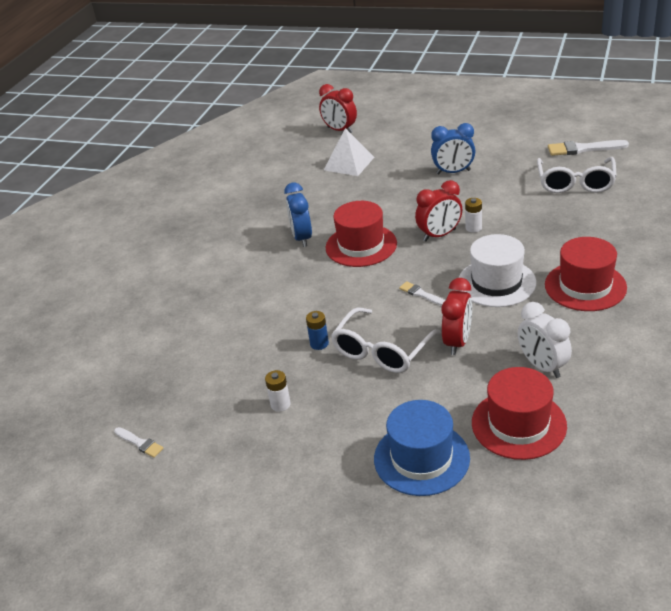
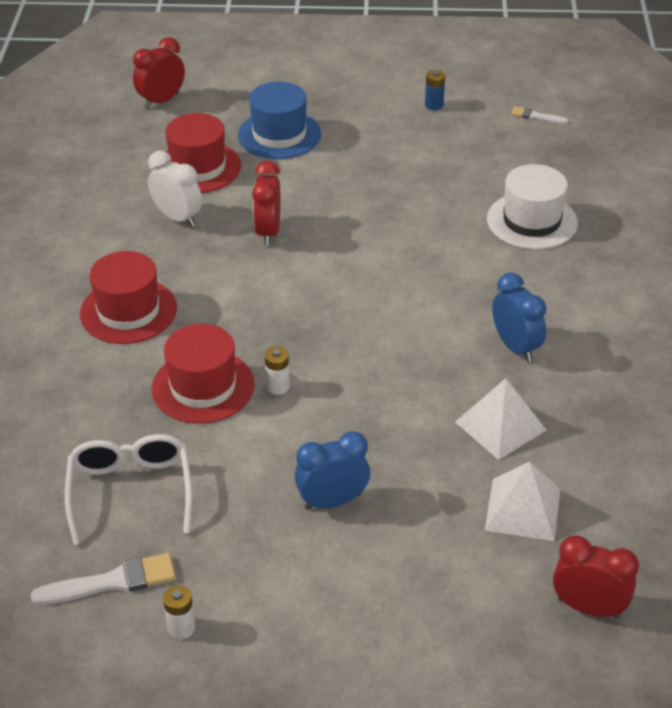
camera: 160 degrees right, 5 degrees up
(280, 404) = (426, 158): white battery -> white battery (181, 628)
(319, 343) = (417, 215): blue battery -> blue battery (434, 105)
(338, 198) = (500, 426): none -> white pyramid
(361, 245) = (426, 342): red hat -> red hat (203, 386)
(382, 350) = (346, 215): white glasses -> none
(421, 294) = (323, 281): white brush -> none
(439, 235) = (323, 369): red clock -> red clock (161, 101)
(496, 283) = (235, 305): white hat -> white hat (532, 221)

